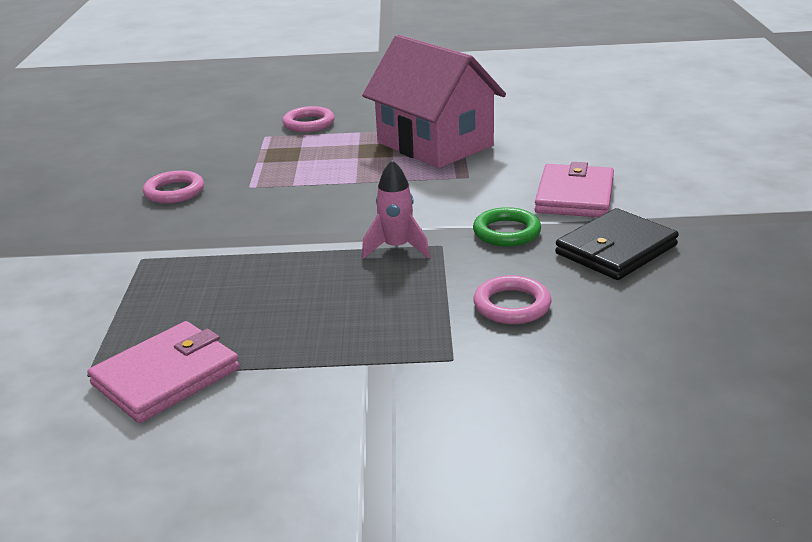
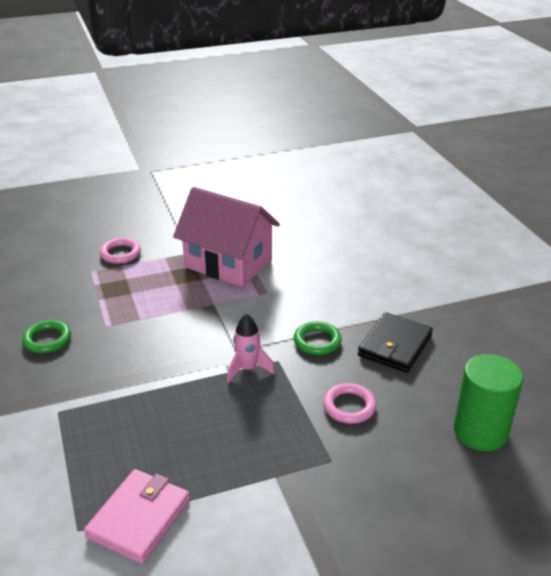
camera: 20 degrees left, 5 degrees up
(174, 192) = (47, 340): pink ring -> green ring
(574, 196) = (348, 300): pink wallet -> none
(696, 362) = (480, 432): none -> green cylinder

